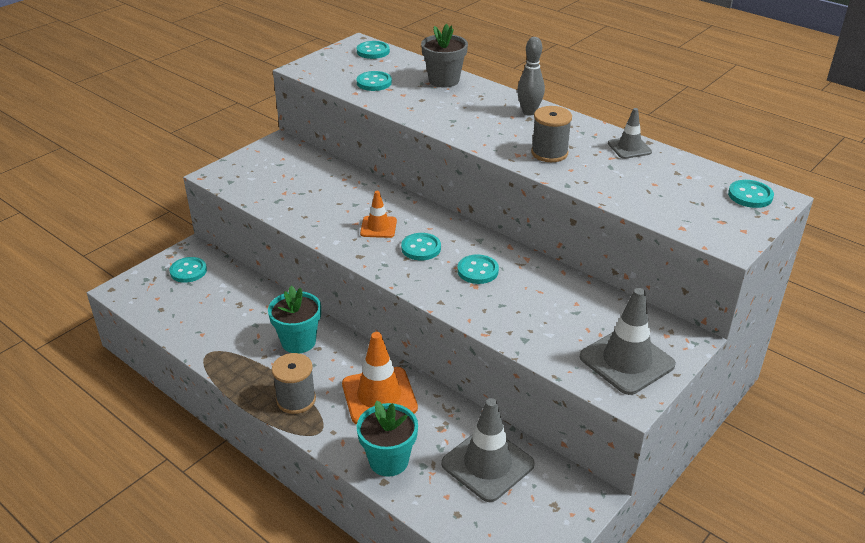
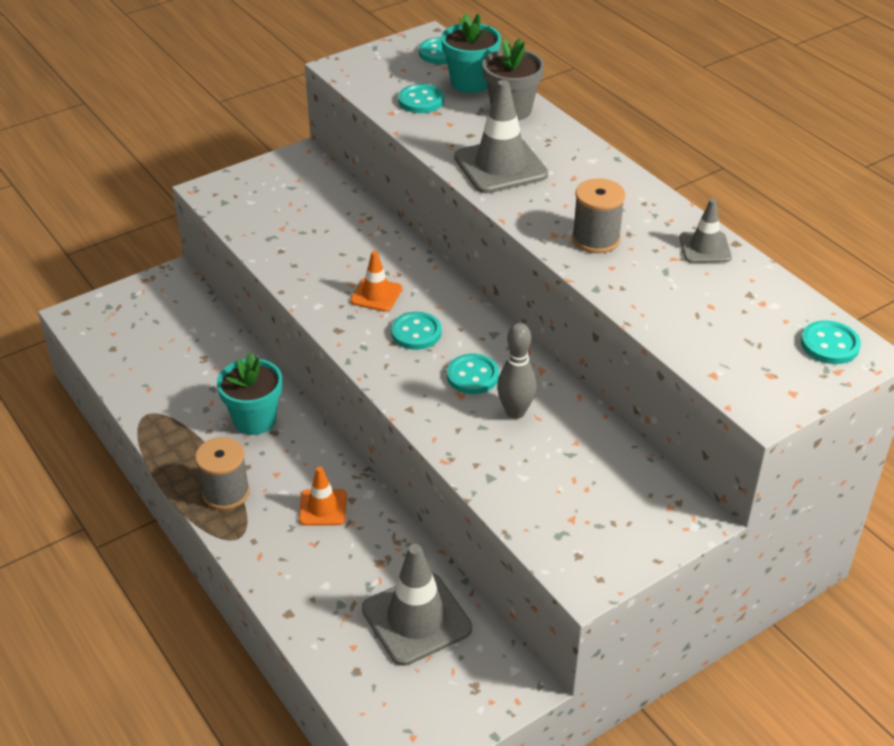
camera: 15 degrees right, 5 degrees up
(188, 271) = (160, 304): turquoise button -> none
(379, 396) = (323, 508): orange traffic cone -> orange traffic cone, size x0.56
(388, 460) = (303, 589): turquoise flower pot -> turquoise flower pot (470, 83)
(529, 112) = (599, 174): grey bowling pin -> grey bowling pin (515, 412)
(626, 361) = (603, 530): grey traffic cone -> grey traffic cone (500, 166)

